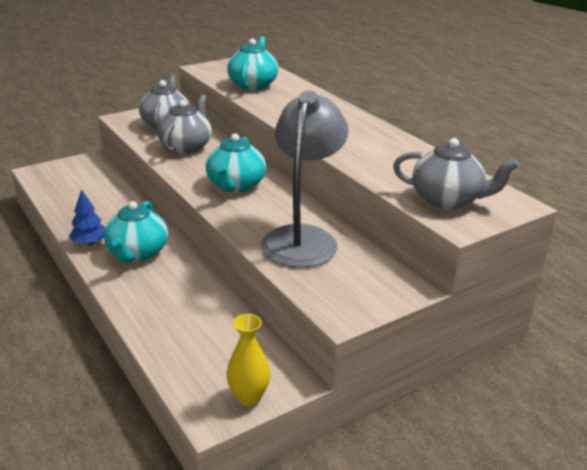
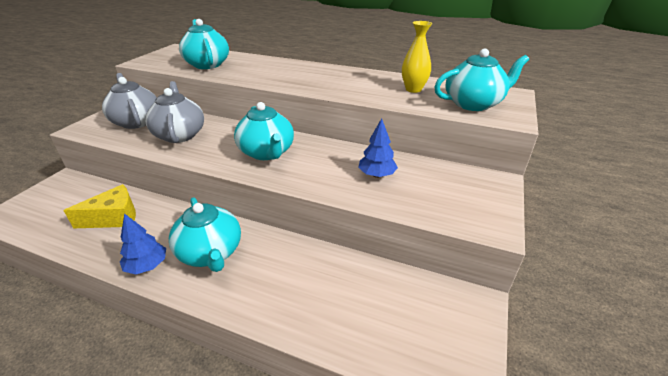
camera: 35 degrees left, 5 degrees up
(99, 201) = (114, 217): none -> yellow cheese
(249, 397) = (468, 342): yellow vase -> yellow vase (413, 89)
(303, 238) = (376, 175): grey lamp -> blue tree
(447, 199) = (473, 104): grey teapot -> turquoise teapot

